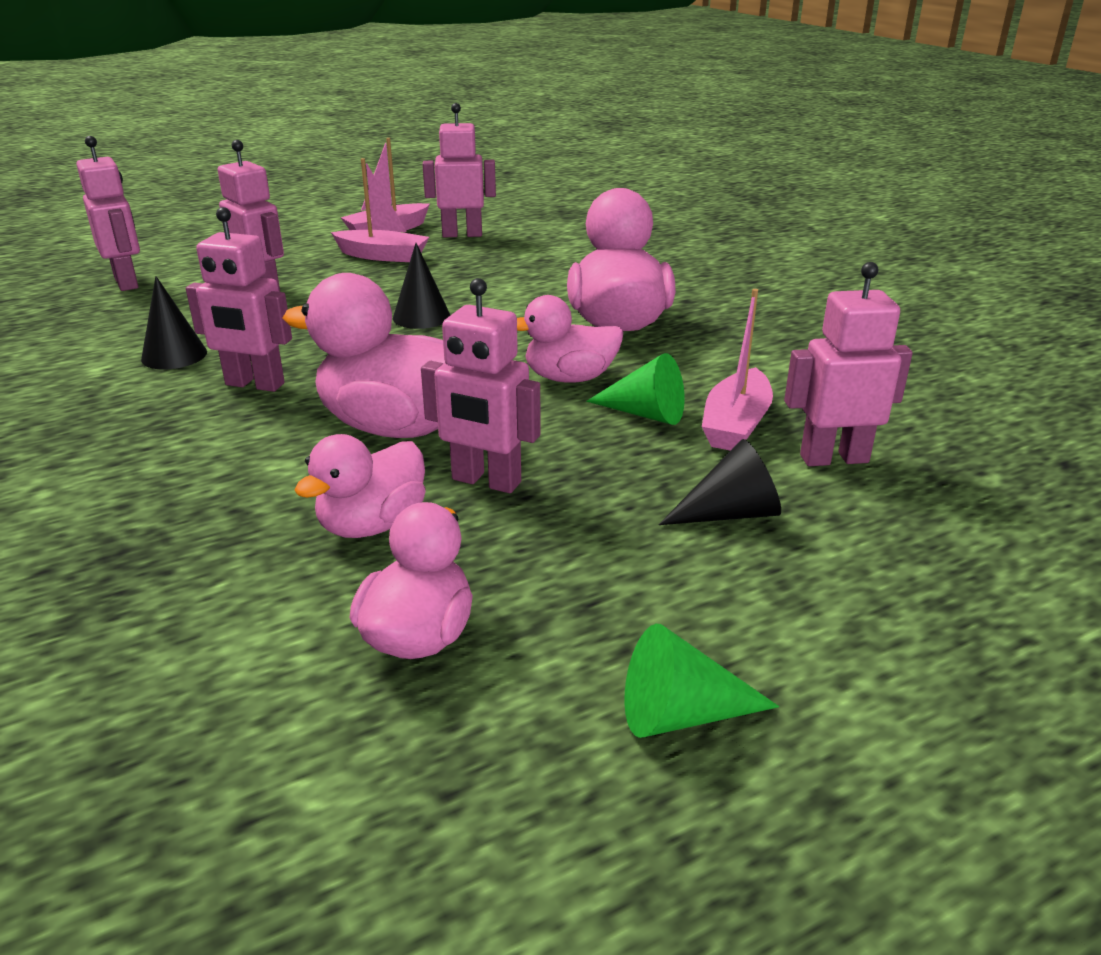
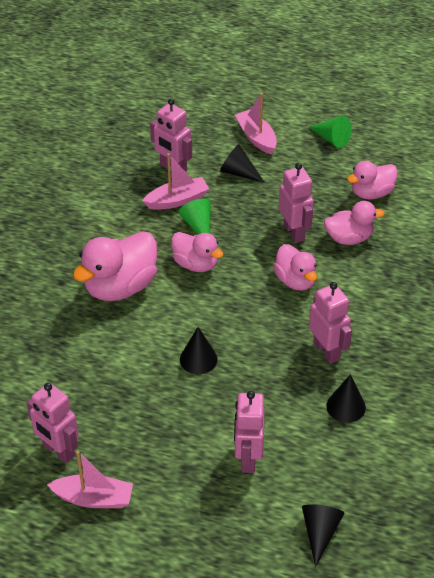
camera: 135 degrees left, 15 degrees up
(127, 283) = (320, 532): pink robot -> black cone
(382, 256) = (140, 454): pink boat -> pink boat (256, 137)
(396, 427) = (295, 281): pink duck -> pink duck, size x0.62

